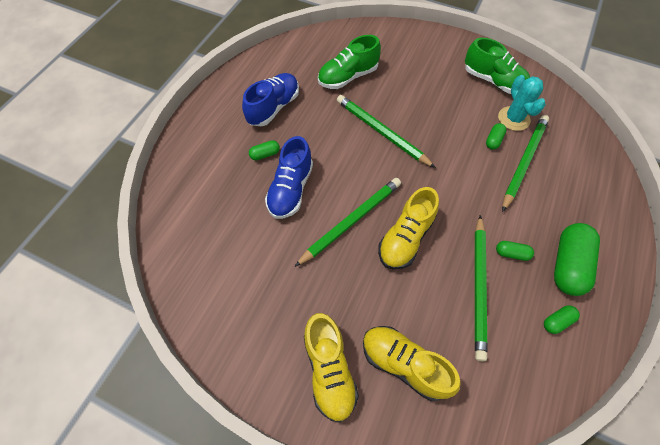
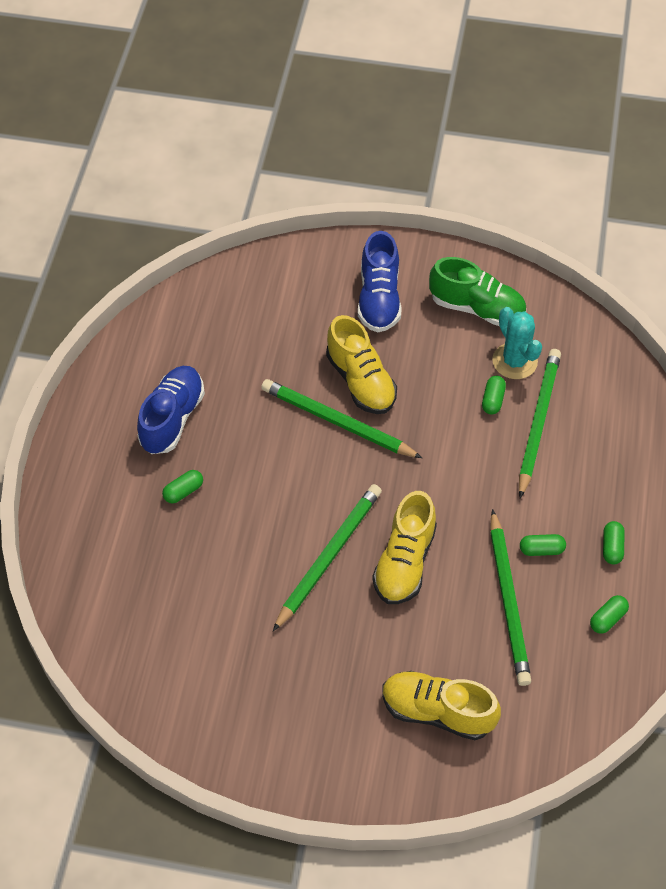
camera: 15 degrees left, 5 degrees down
(290, 189) = (235, 533): blue shoe -> blue shoe (379, 299)
(329, 370) = (351, 741): yellow shoe -> yellow shoe (361, 381)
(348, 77) = (266, 346): green shoe -> none
(568, 265) = (612, 547): green capsule -> green capsule, size x0.47

